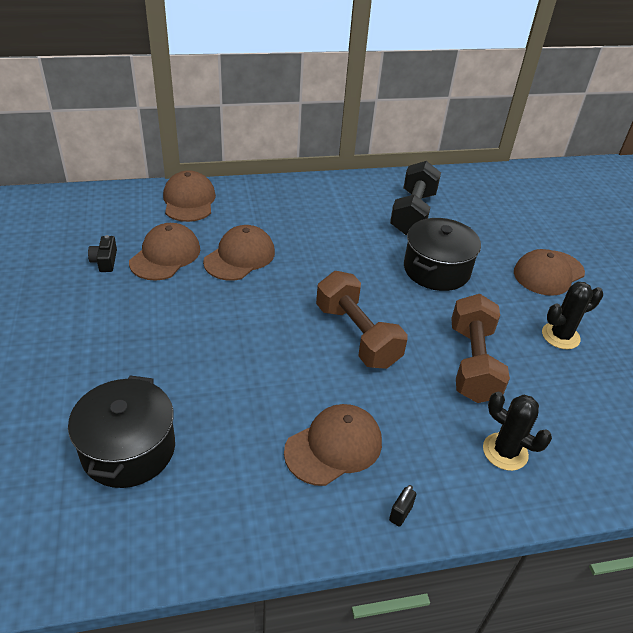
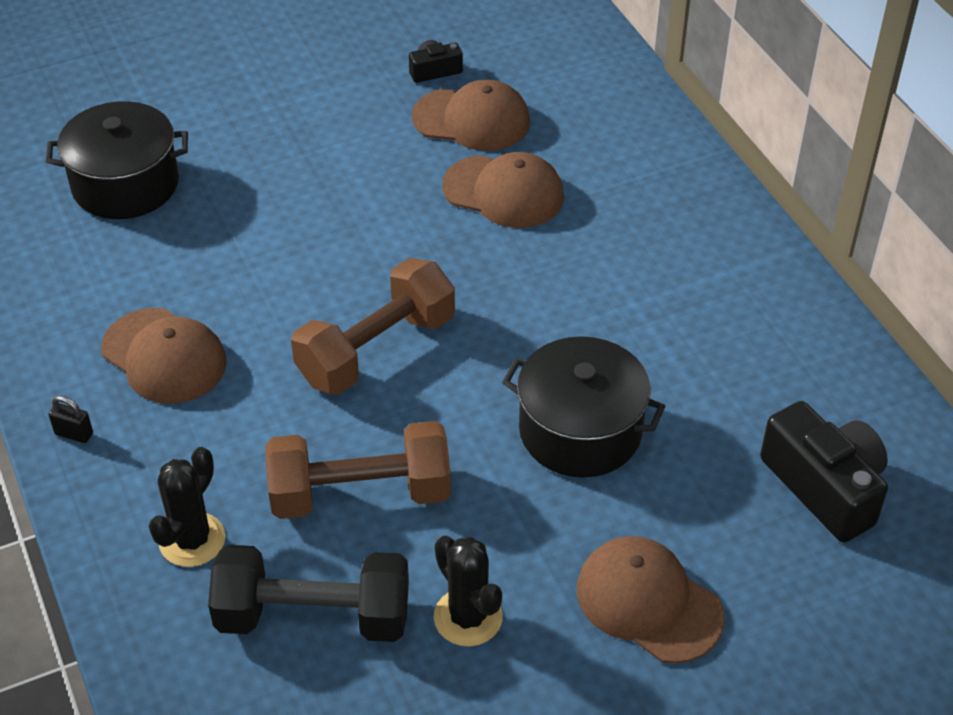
camera: 80 degrees right, 5 degrees up
(189, 201) = (617, 107): brown cap -> none
(413, 213) = (739, 382): black dumbbell -> black dumbbell (313, 616)
(481, 207) = (825, 487): none -> black camera

